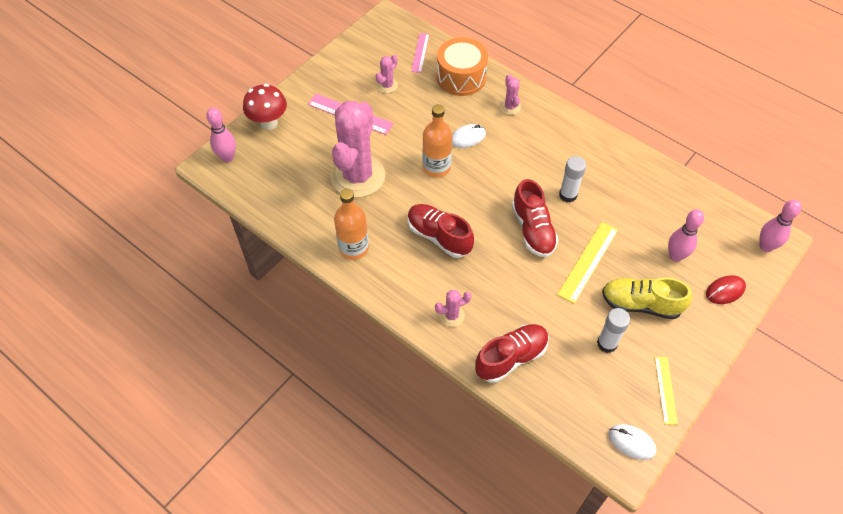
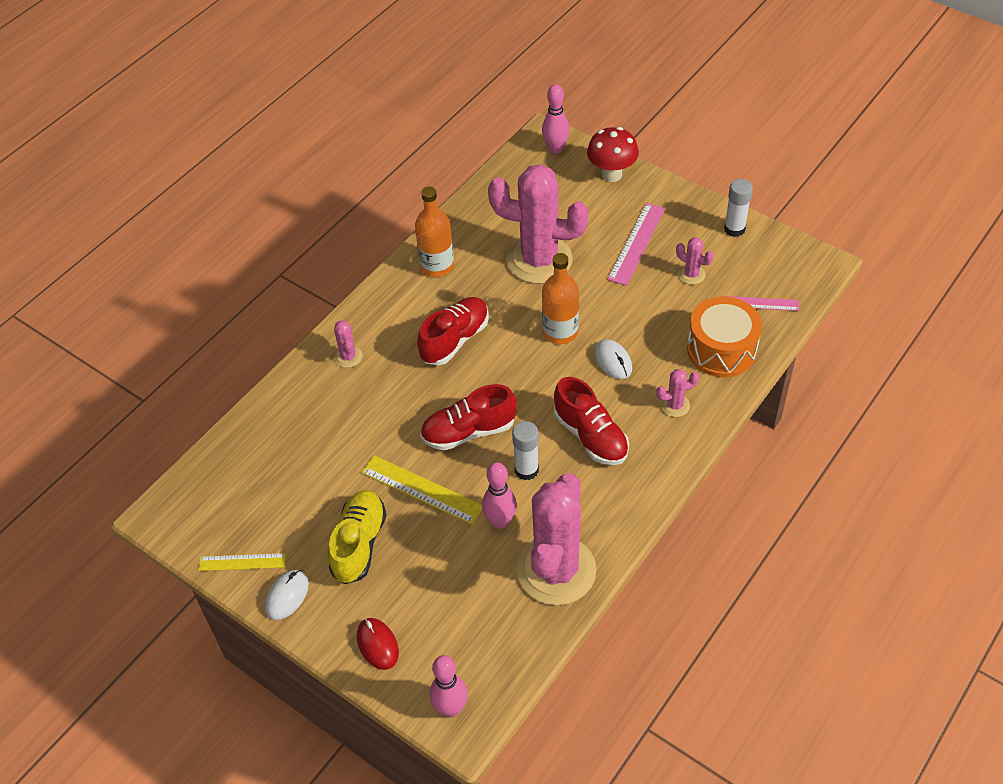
camera: 90 degrees right, 5 degrees down
(511, 358) = (293, 411): red shoe -> red shoe (590, 436)
(607, 343) = (306, 505): white glue stick -> white glue stick (734, 229)
(631, 442) = (182, 523): white mouse -> white mouse (287, 596)
(651, 182) = (556, 570): none -> pink cactus
(675, 256) = (432, 590): pink bowling pin -> pink bowling pin (500, 521)

